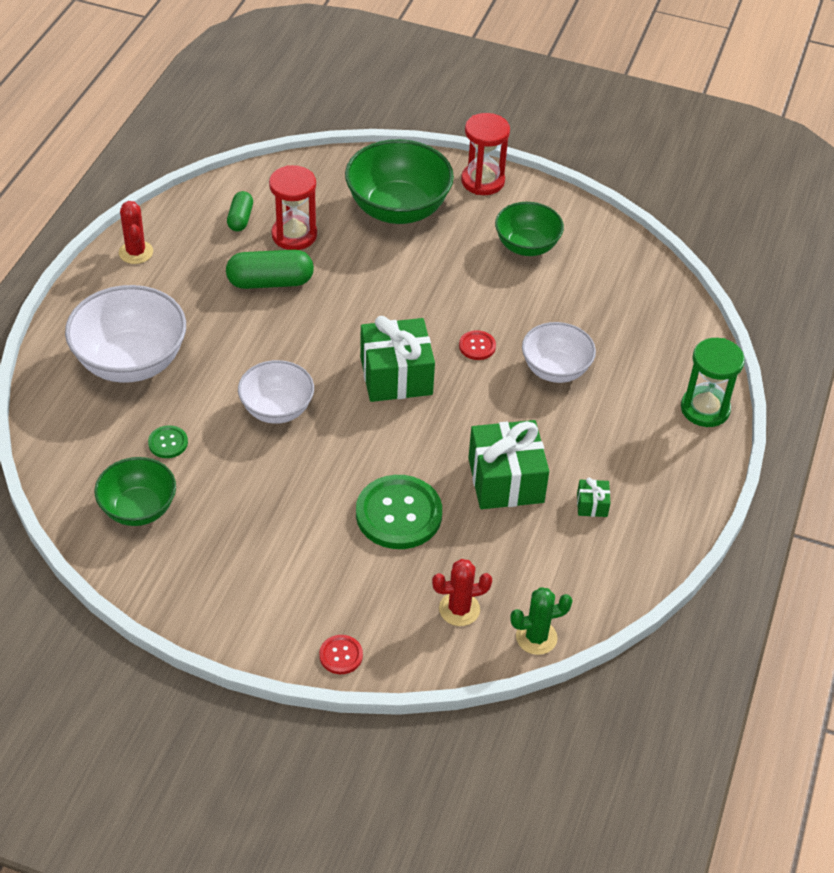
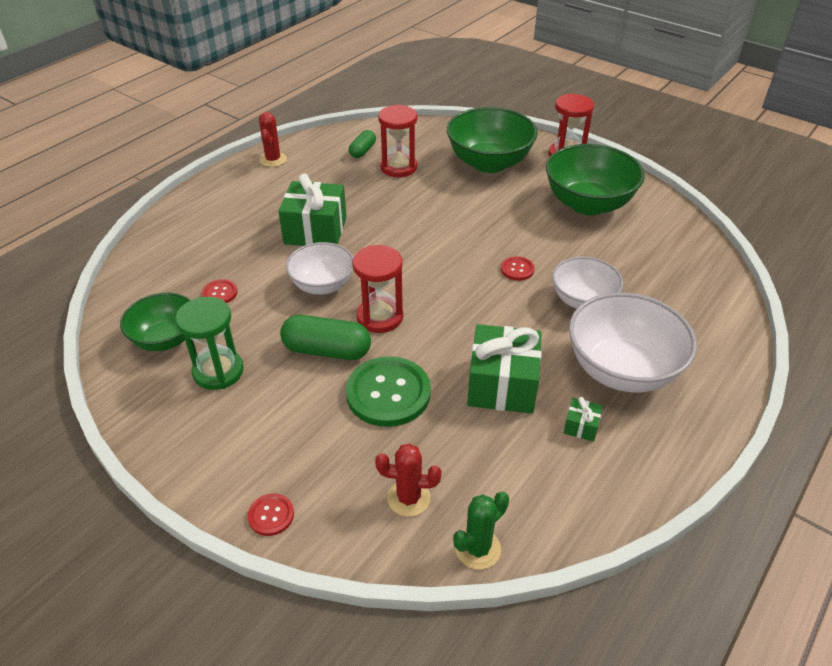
camera: 20 degrees right, 5 degrees down
(131, 362) = (226, 230): white bowl -> white bowl (622, 370)
(168, 443) = (220, 293): green button -> red button
(270, 282) = (364, 195): green capsule -> green capsule (327, 350)
(355, 433) = (380, 317): none -> red hourglass
(396, 376) = (436, 279): green gift -> green gift (315, 231)
(526, 246) = (588, 204): green bowl -> green bowl, size x1.59
(536, 637) = (478, 549): green cactus -> green cactus turned 45 degrees counterclockwise
(705, 409) = (722, 362): green hourglass -> green hourglass (218, 371)

